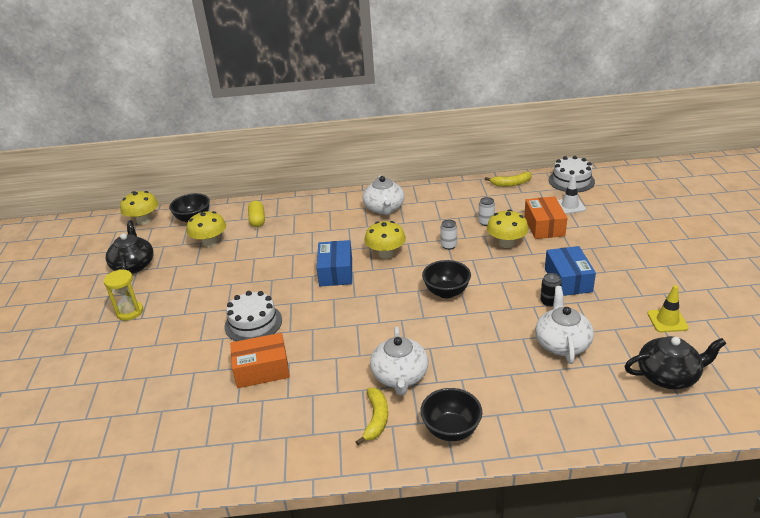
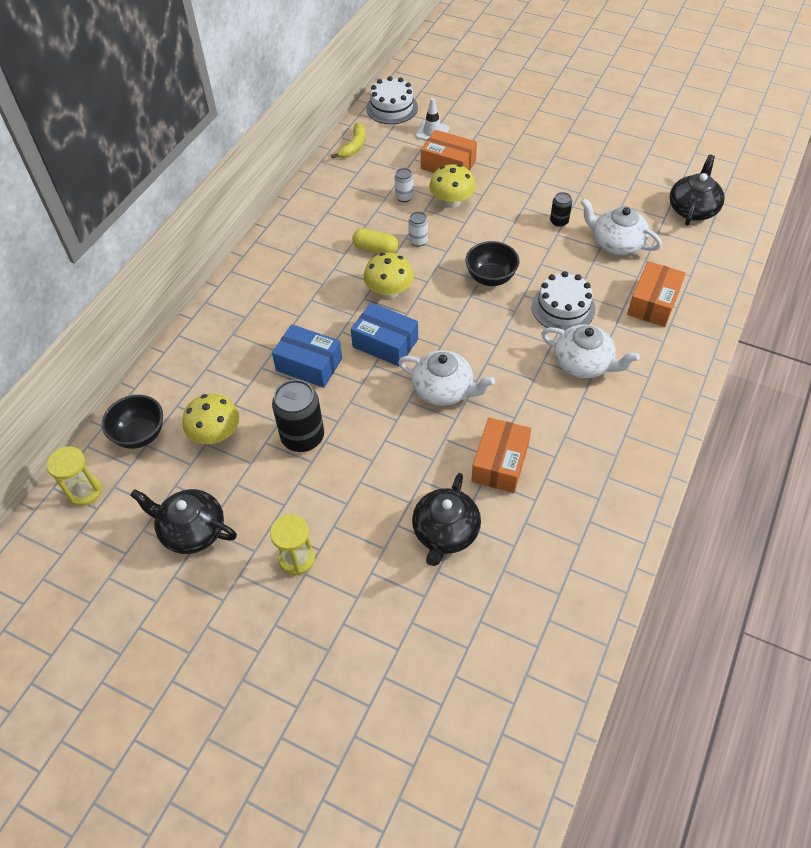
camera: 60 degrees left, 20 degrees up
(143, 221) = (84, 491): yellow mushroom -> yellow hourglass
(182, 367) = (445, 532): none -> black teapot
(228, 274) = (303, 437): none -> black can
(253, 323) = (417, 445): white cake -> white cake (563, 308)
(257, 220) = (211, 372): yellow capsule -> yellow capsule (375, 249)
(376, 419) = (626, 403): yellow banana -> none
(384, 208) = (301, 255): white teapot -> white teapot (444, 389)
(451, 430) = (670, 360): black bowl -> none
(512, 393) = (653, 303): none -> orange box
(568, 280) = (539, 195): blue box -> blue box (309, 364)
(667, 321) = (634, 172): yellow traffic cone -> none

